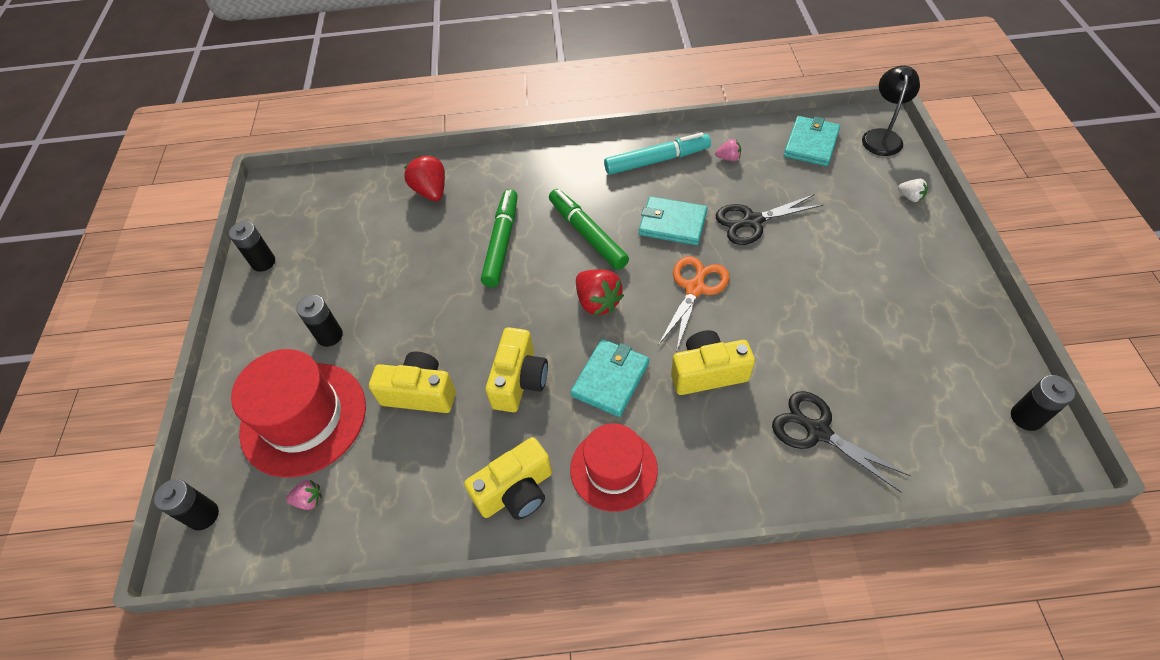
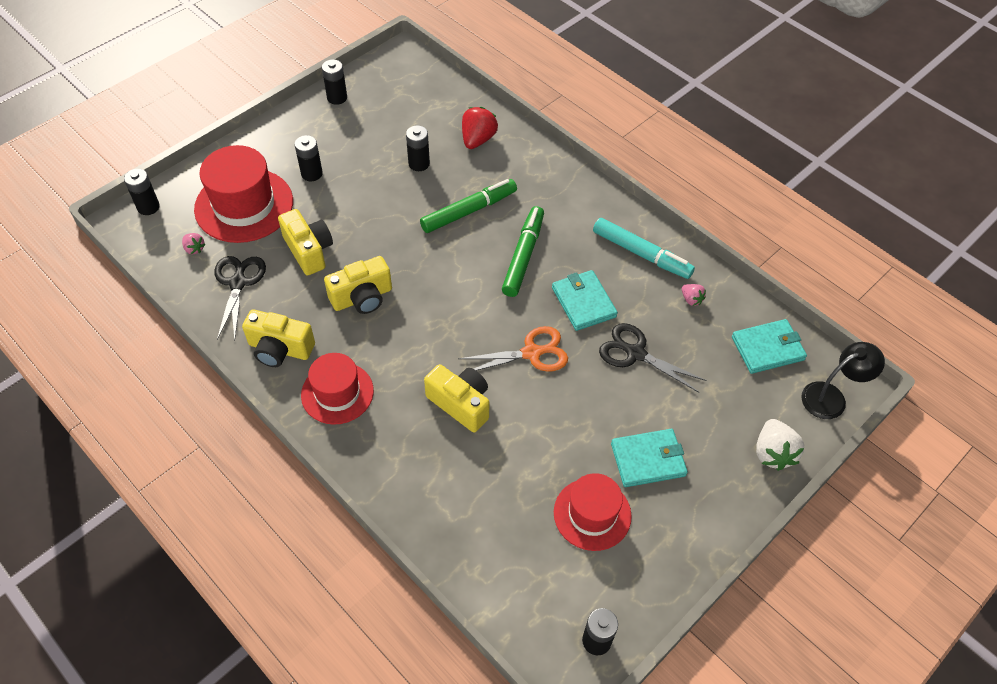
camera: 45 degrees right, 0 degrees up
(411, 247) = (419, 164): none -> black battery
(597, 302) = (466, 301): red strawberry -> none
(610, 379) = (406, 348): turquoise wallet -> turquoise wallet (648, 459)
(818, 431) = (466, 500): black scissors -> black scissors (238, 283)
(893, 344) = (592, 514): none -> red hat
(910, 197) = (773, 453): white strawberry -> white strawberry, size x1.85

